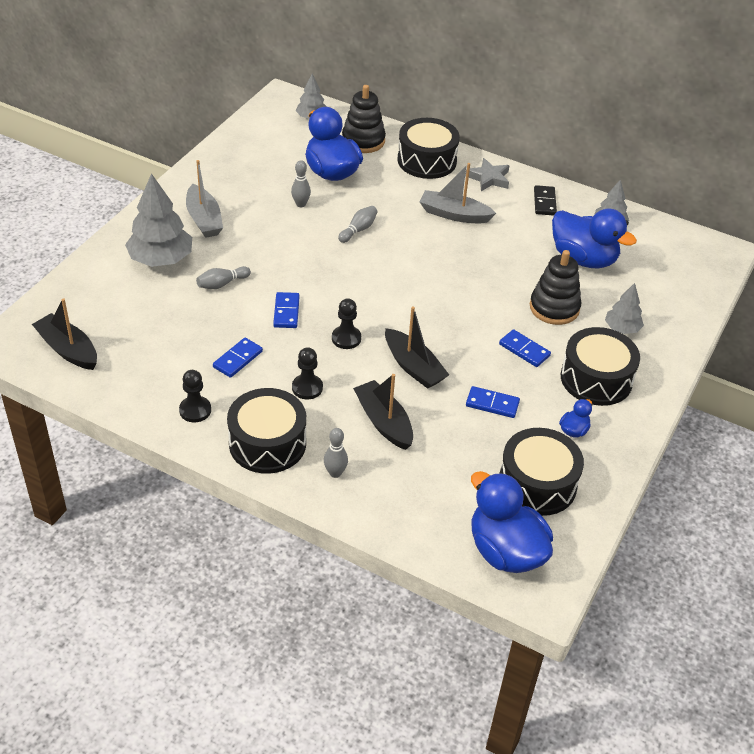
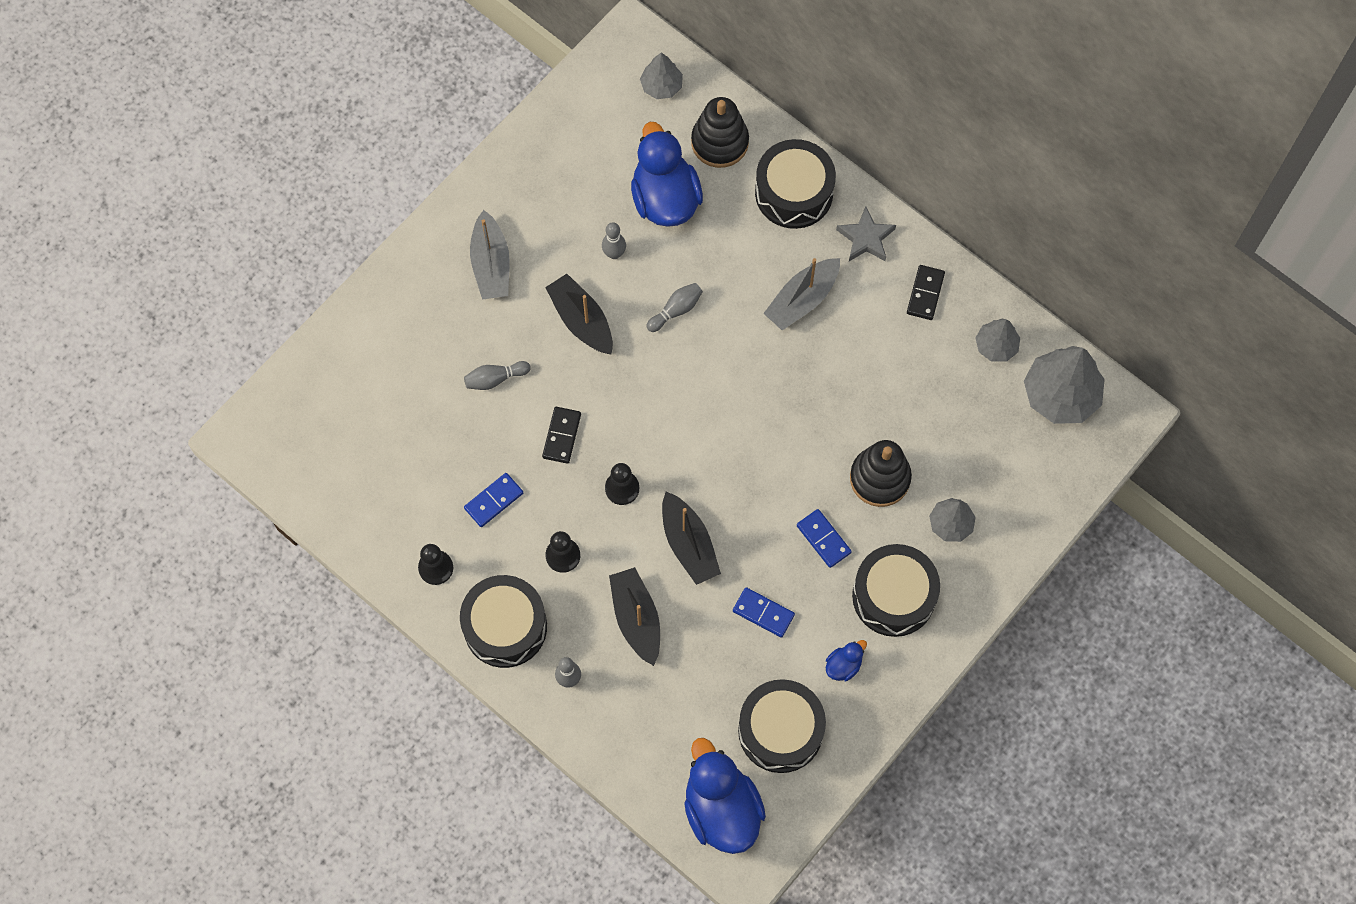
camera: 15 degrees right, 25 degrees up
(68, 349) = (309, 456): black boat -> black boat (581, 320)
(161, 259) = (430, 327): grey tree -> grey tree (1060, 395)
(286, 312) = (561, 436): blue domino -> black domino
(454, 214) = (802, 299): grey boat -> grey boat turned 75 degrees counterclockwise
(583, 259) = (942, 402): blue duck -> none

